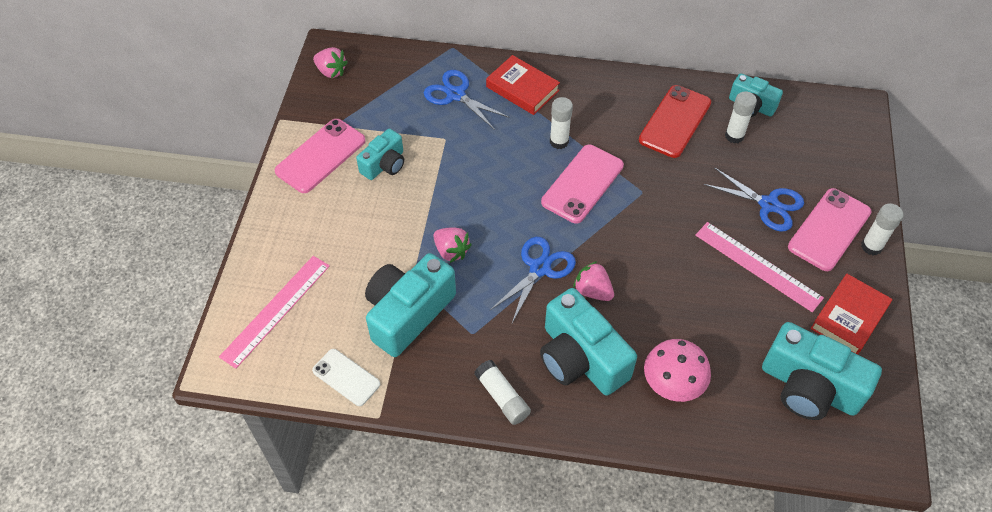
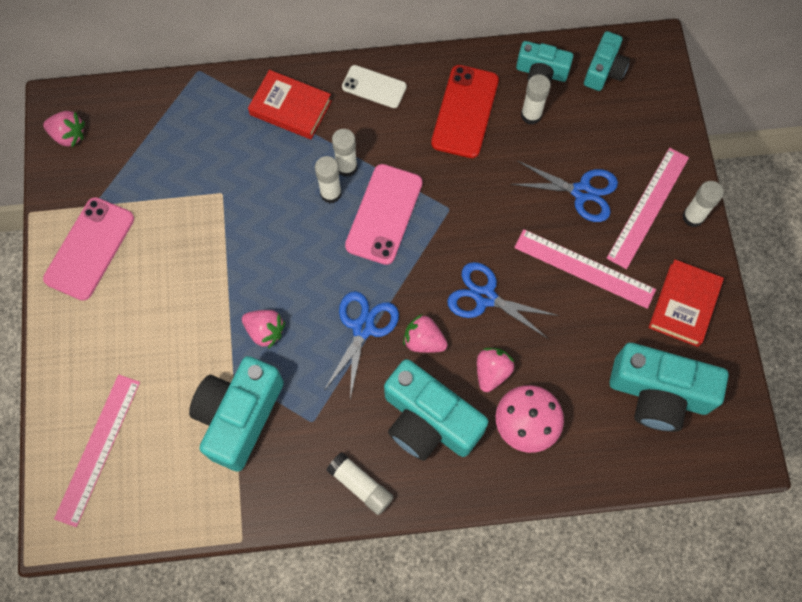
camera: 15 degrees left, 15 degrees up
(346, 377) = (195, 506): white phone -> white phone (374, 87)
(384, 164) = (164, 242): turquoise camera -> turquoise camera (604, 70)
(456, 94) = (218, 133): blue scissors -> blue scissors (485, 297)
(539, 158) = (330, 193): none -> white glue stick
(650, 331) = (492, 372): none -> pink strawberry
(829, 229) = (648, 207): pink phone -> pink ruler

